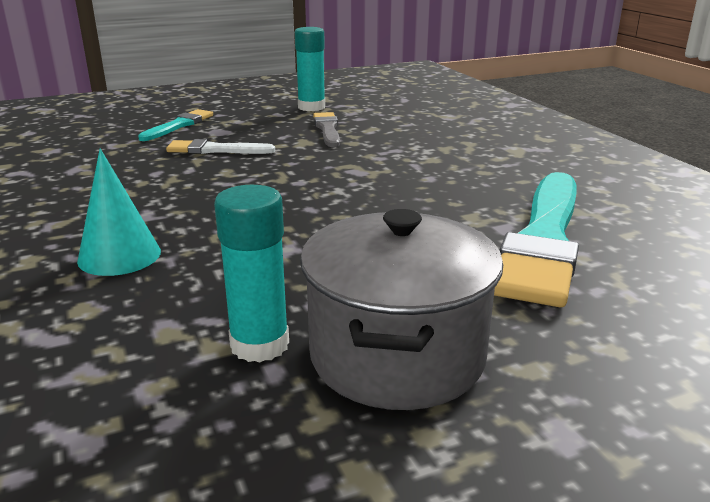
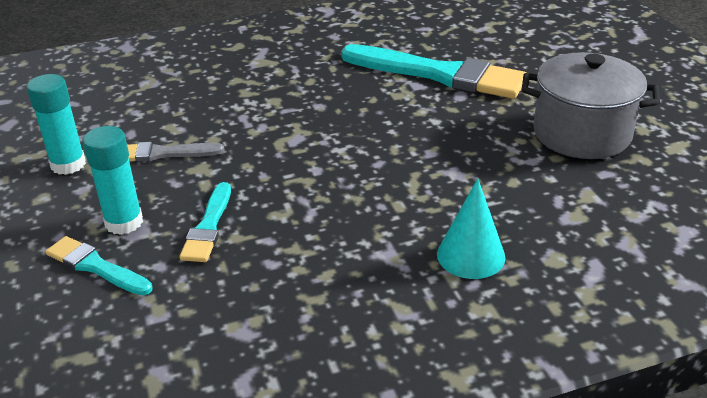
camera: 85 degrees left, 10 degrees up
(215, 150) = (208, 227): white brush -> turquoise brush
(259, 344) = (582, 179): turquoise glue stick -> turquoise glue stick (124, 222)

